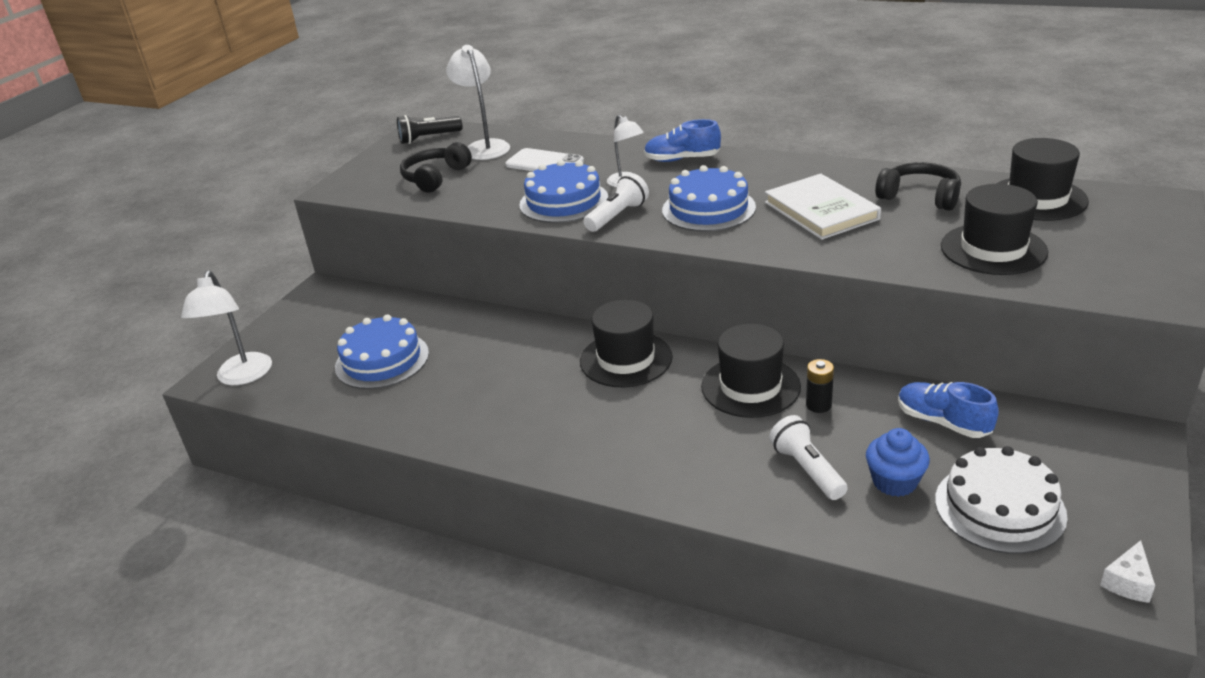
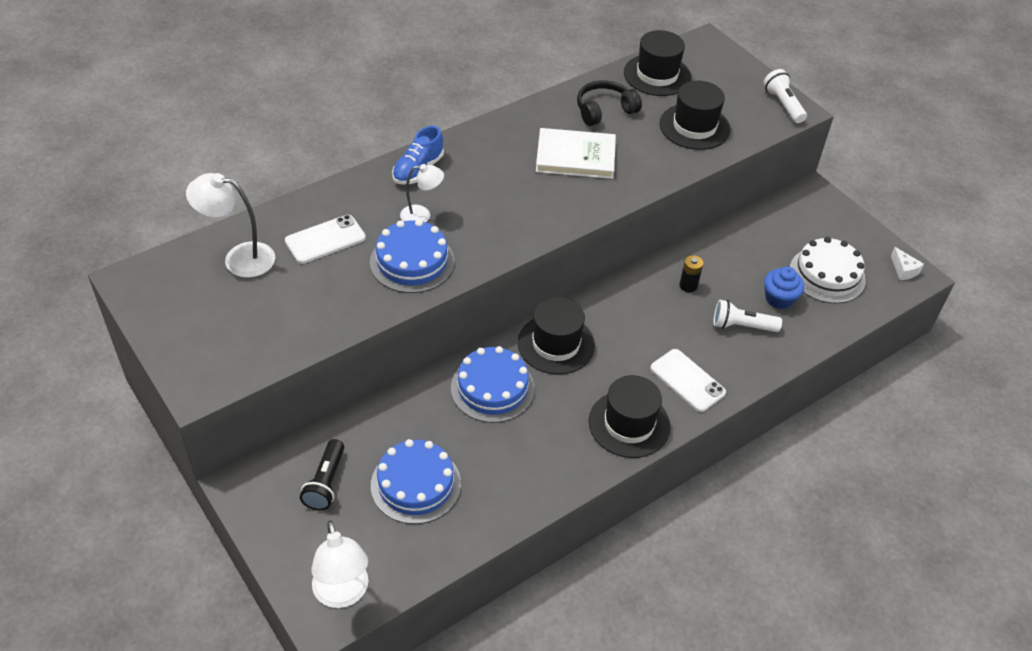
camera: 65 degrees left, 15 degrees up
(242, 377) = (343, 594): white lamp -> white lamp turned 45 degrees clockwise
(428, 138) = (165, 284): black flashlight -> black flashlight (325, 483)
(435, 177) = (265, 314): black headphones -> none
(617, 216) = (471, 246): white flashlight -> white flashlight (783, 104)
(671, 462) = (687, 380): none -> white phone
(708, 209) = (513, 200): blue cake -> blue cake (492, 388)
(750, 387) = (643, 303): black hat -> black hat (629, 424)
(943, 422) = (746, 248): blue shoe -> none

